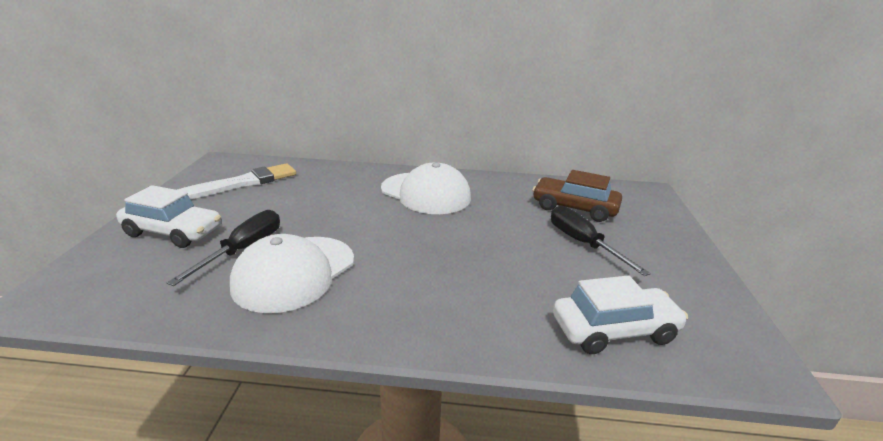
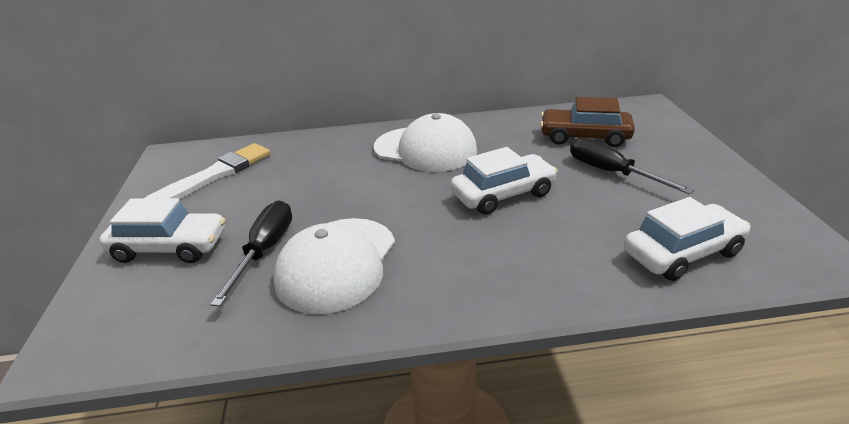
camera: 10 degrees left, 5 degrees up
(472, 243) = (503, 194): none -> white car

